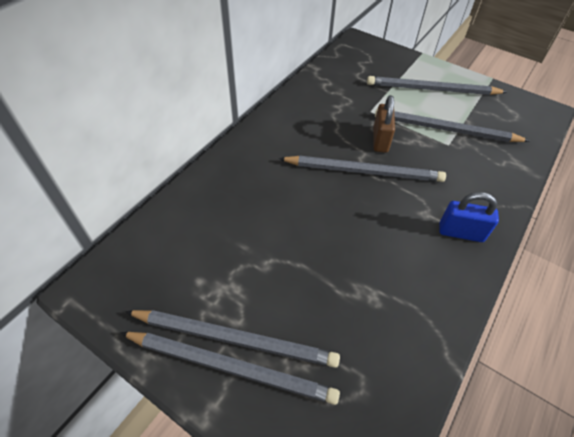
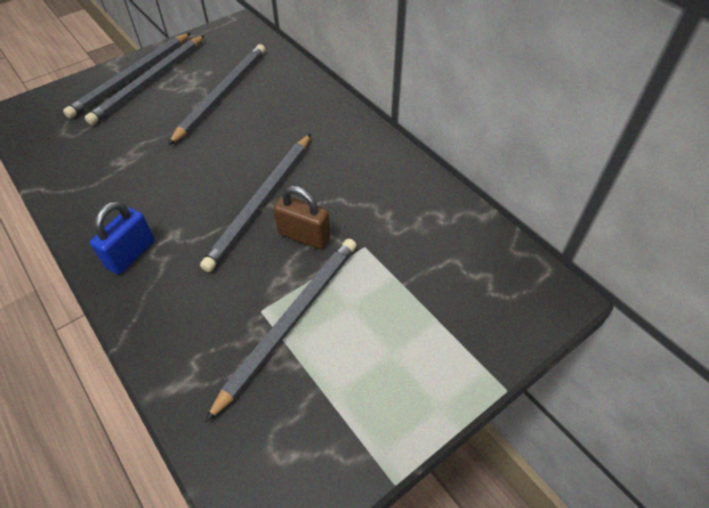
camera: 110 degrees right, 0 degrees up
(431, 89) = (389, 349): grey pencil -> grey pencil (222, 94)

